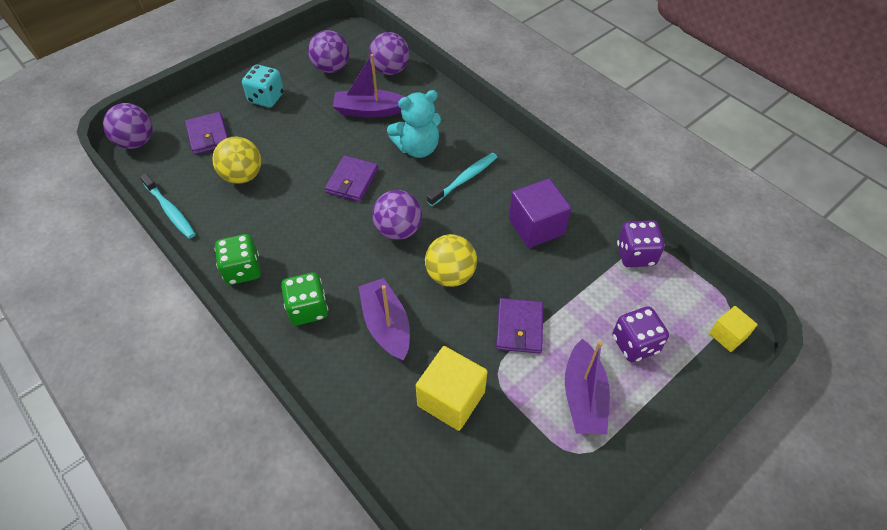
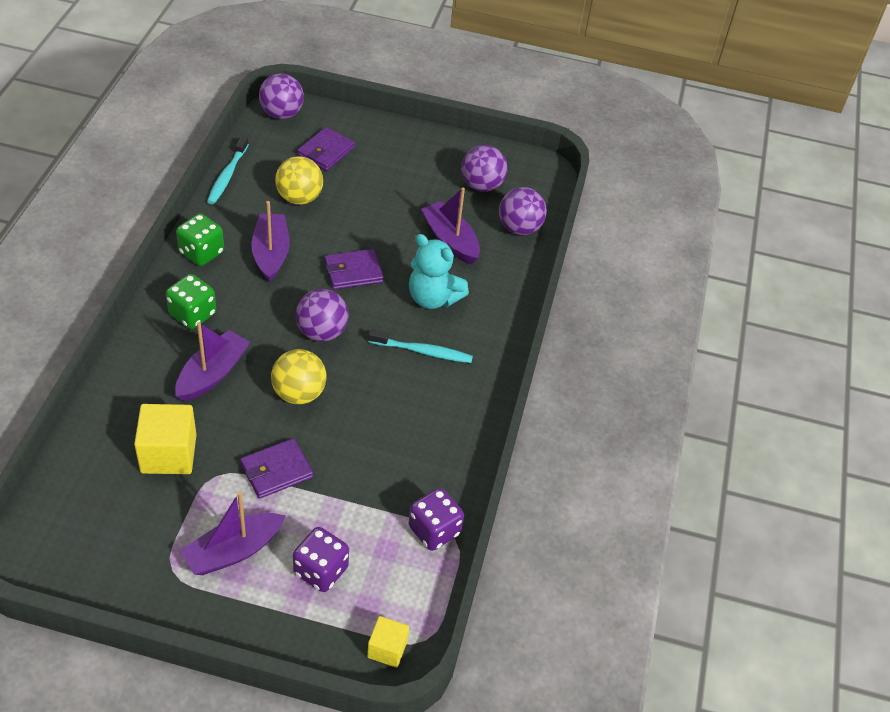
camera: 50 degrees right, 5 degrees down
(266, 98) = (402, 163): turquoise dice -> none
(287, 223) = (271, 253): none -> purple boat
(536, 226) = (407, 433): purple cube -> none

